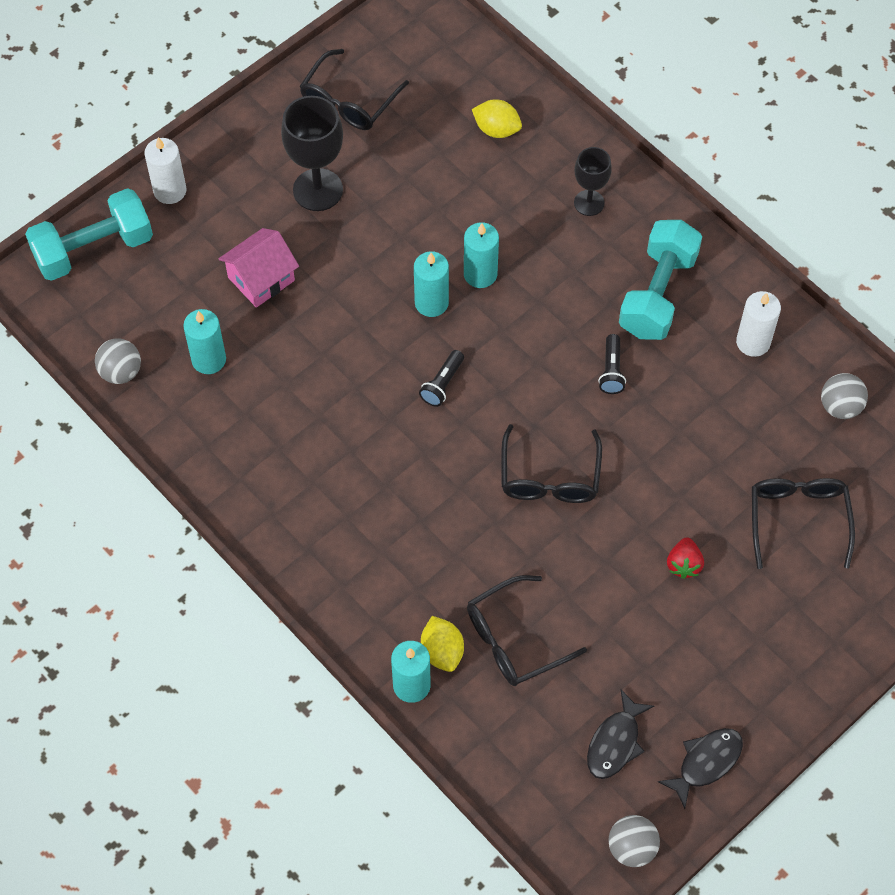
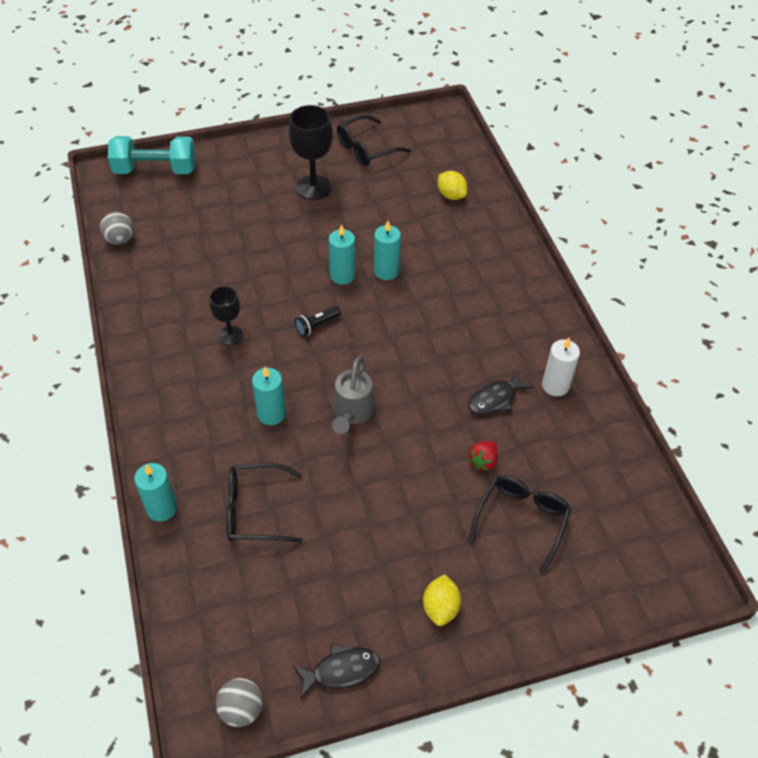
camera: 25 degrees right, 10 degrees down
(170, 191) = (223, 156): white candle -> none
(209, 359) = (178, 253): turquoise candle -> turquoise candle (271, 414)
(261, 279) = (243, 222): pink house -> none
(442, 651) = (199, 495): yellow lemon -> yellow lemon (440, 607)
(549, 477) = (352, 413): black glasses -> grey watering can
(589, 203) = (487, 257): black goblet -> black goblet (230, 335)
(611, 371) = (439, 363): black flashlight -> none
(615, 742) = (280, 620): black fish -> black fish (495, 399)
(657, 294) = (502, 328): turquoise dumbbell -> none
(684, 564) = (413, 514): red strawberry -> red strawberry (483, 461)
(840, 406) = (599, 455): grey ball -> none

